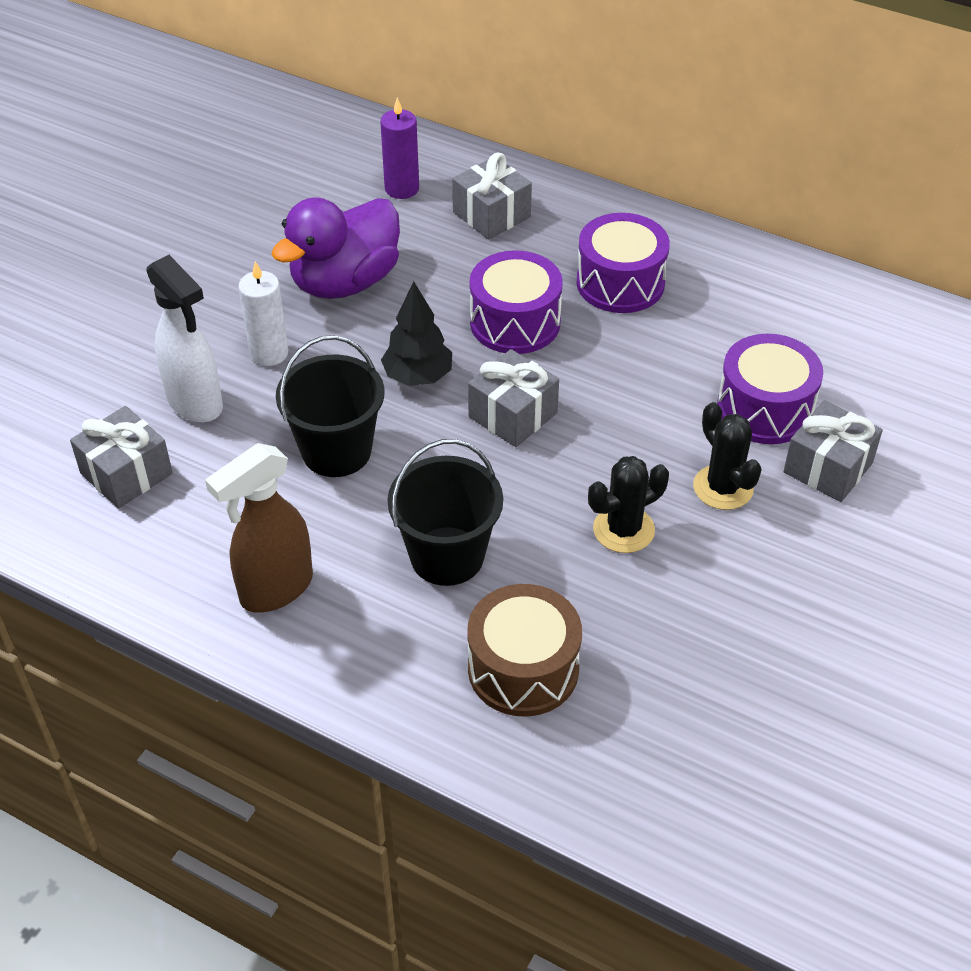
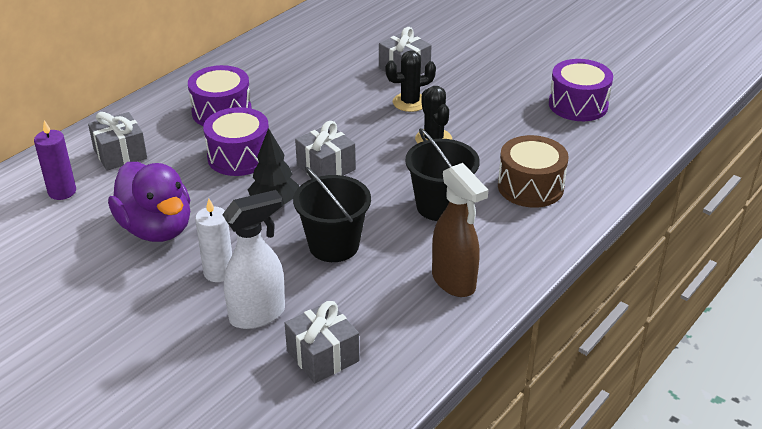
camera: 80 degrees left, 10 degrees down
(765, 409) = (353, 80): purple drum -> purple drum (578, 105)

